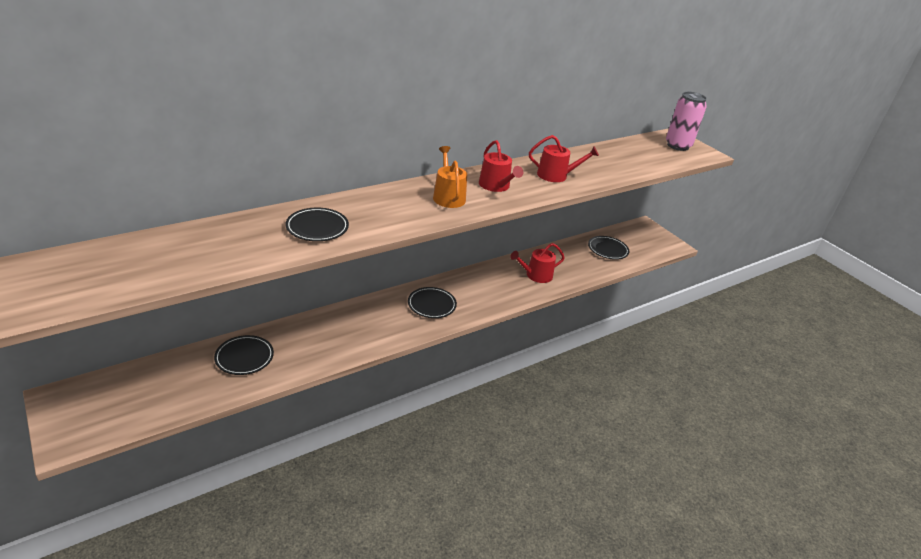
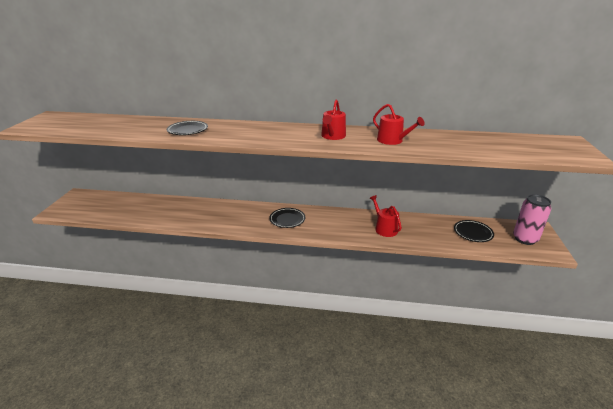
camera: 45 degrees right, 5 degrees down
(244, 357) = (160, 207): black plate -> none
(448, 196) = (288, 134): orange watering can -> none
(536, 275) = (384, 228): red watering can -> red watering can turned 45 degrees clockwise
(677, 146) = (559, 147): pink can -> pink can (525, 239)

